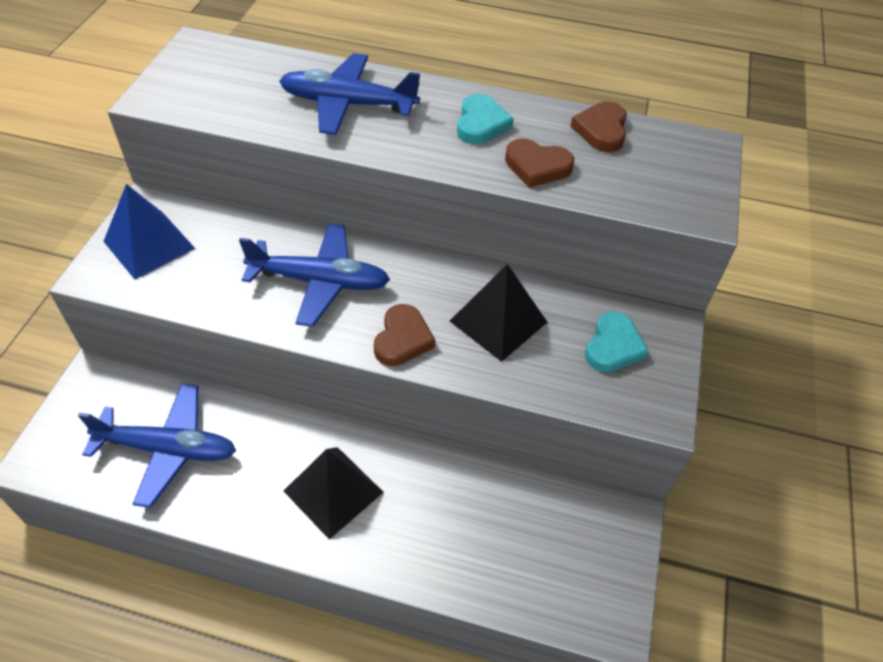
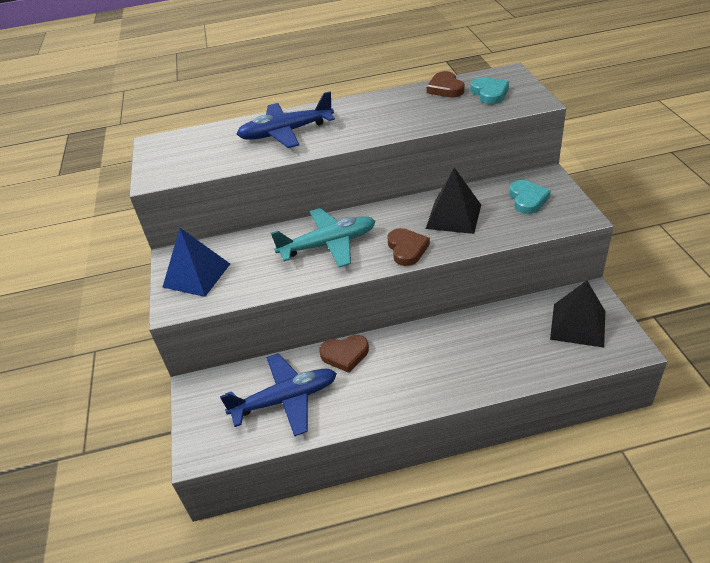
camera: 20 degrees left, 10 degrees down
(320, 281) = (328, 244): blue plane -> turquoise plane
(333, 491) = (413, 367): black pyramid -> black pyramid (578, 325)
(481, 124) = (375, 111): turquoise heart -> turquoise heart (489, 93)
(537, 166) = (427, 117): brown heart -> brown heart (345, 354)

